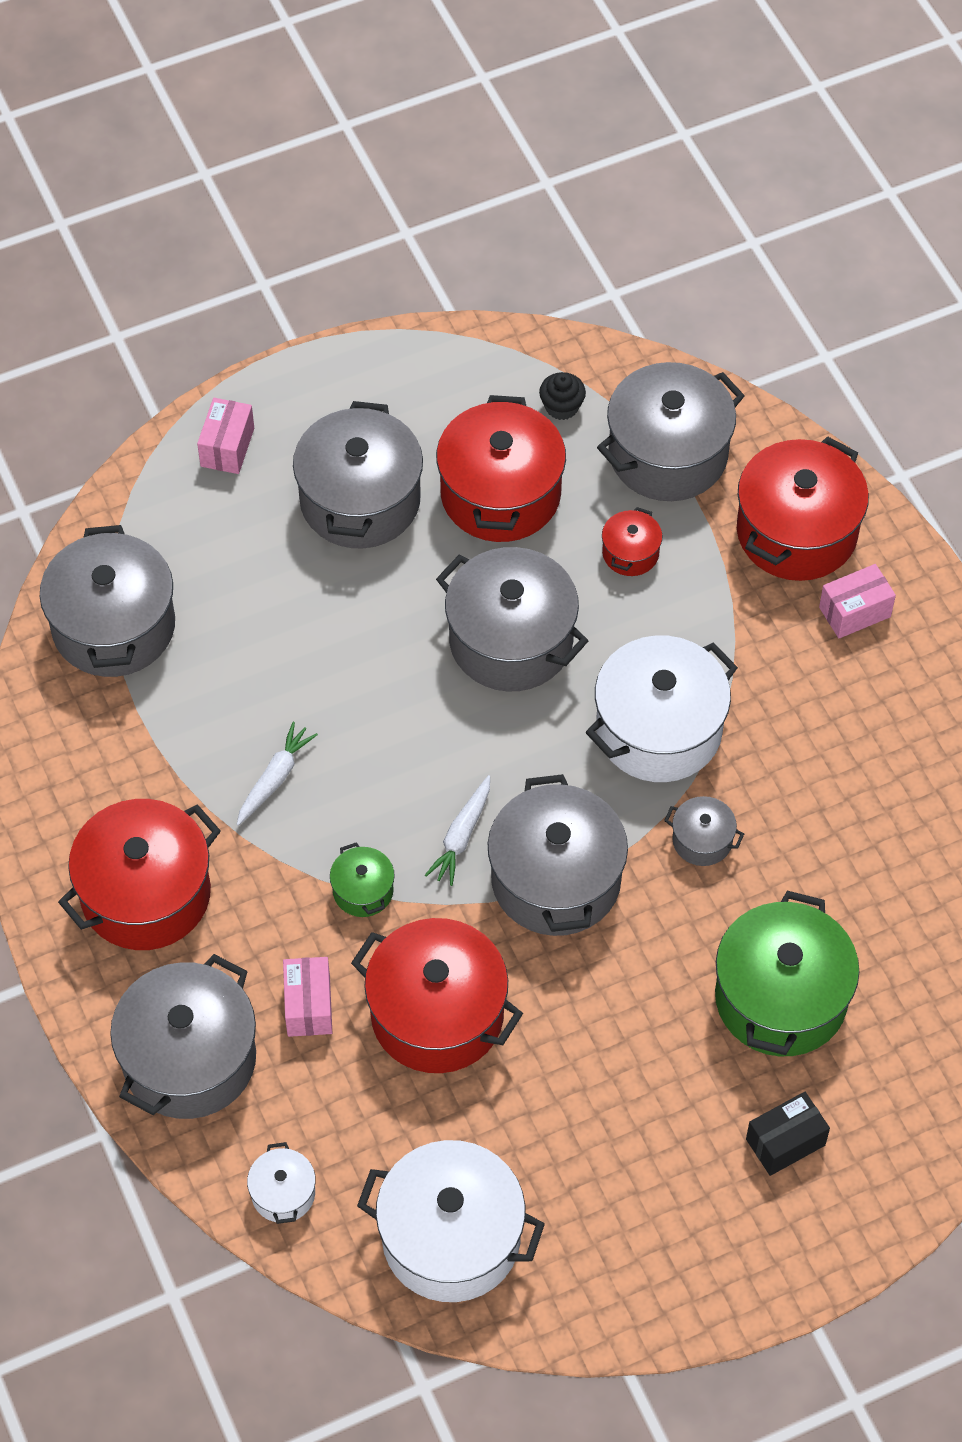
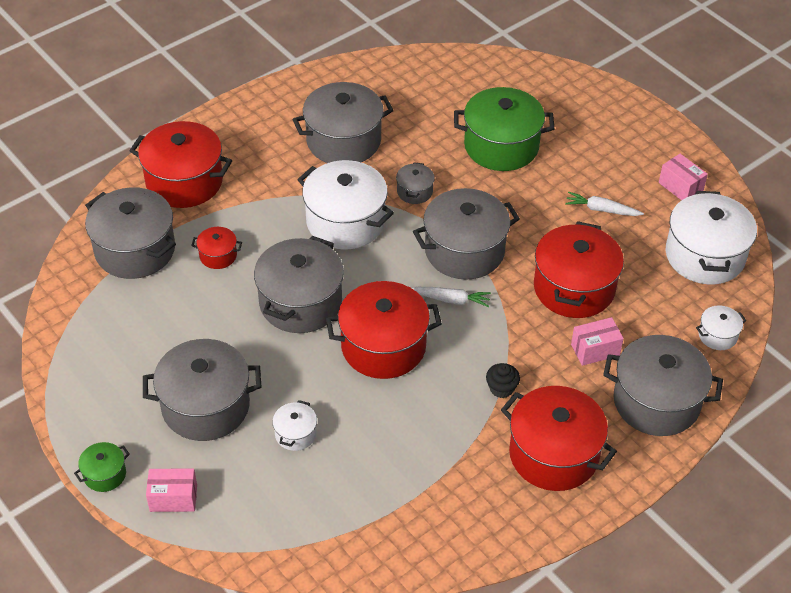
camera: 105 degrees left, 10 degrees down
(114, 626) = (350, 530): grey pot -> grey pot (343, 141)
(275, 778) = (442, 404): white carrot -> white carrot (601, 209)
(282, 594) = (295, 434): none -> white pot
(363, 891) = (507, 340): green pot -> green pot (104, 474)
(500, 494) = (184, 329): red pot -> red pot (383, 346)
(561, 407) = (104, 310): black cupcake -> black cupcake (501, 388)
(785, 1142) = (584, 133): black box -> none
(854, 612) = (237, 149): pink box -> pink box (680, 187)

